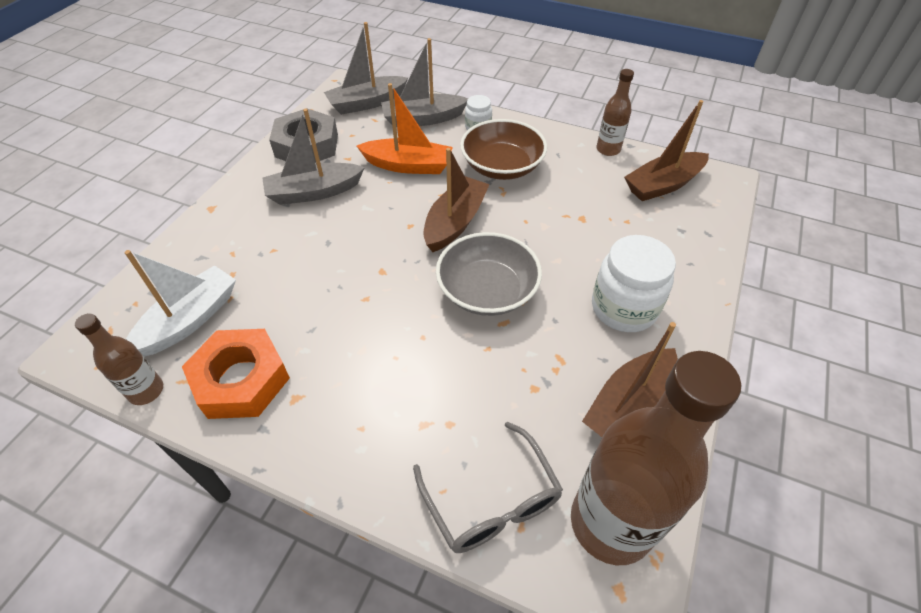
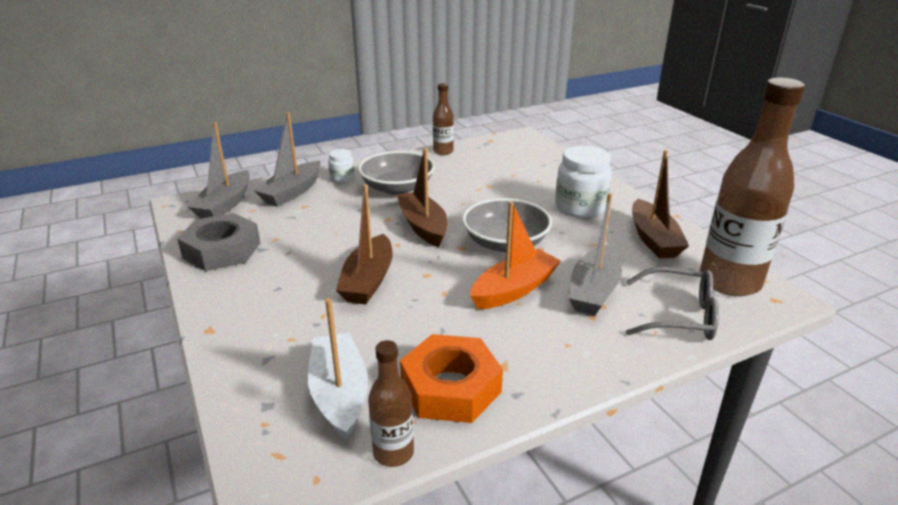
camera: 50 degrees left, 20 degrees down
(314, 192) = (287, 269): grey boat -> grey boat (594, 291)
(408, 165) = (332, 219): orange boat -> orange boat (514, 289)
(502, 166) = (397, 188): brown bowl -> grey bowl
(663, 185) = (500, 152): brown boat -> brown boat (368, 280)

